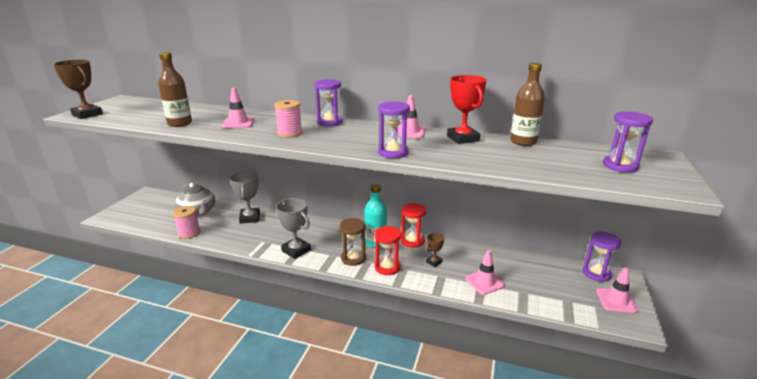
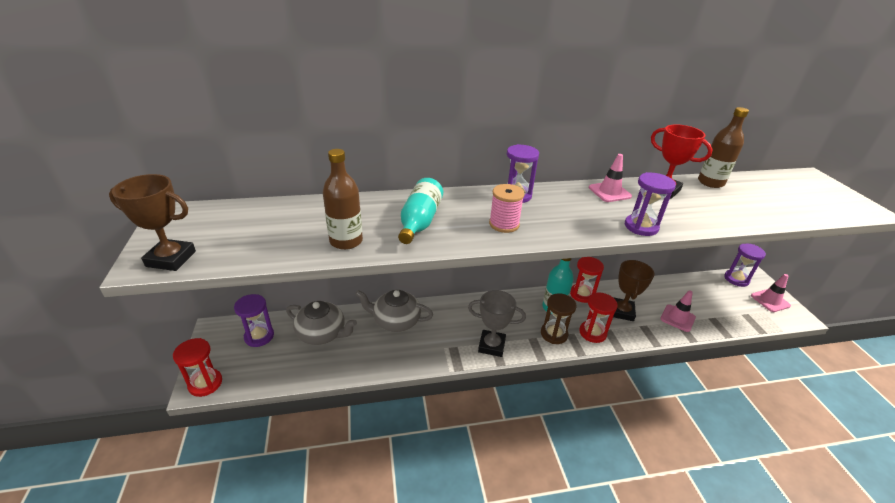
camera: 30 degrees left, 10 degrees up
(110, 217) = (205, 383): none -> red hourglass
(189, 233) = (347, 368): pink spool -> none
(238, 123) = (419, 221): pink traffic cone -> turquoise bottle
(250, 218) = (396, 321): grey trophy -> grey teapot
(434, 262) = (621, 312): brown trophy -> brown trophy, size x1.83
(620, 166) = (807, 195): purple hourglass -> purple hourglass (259, 336)

